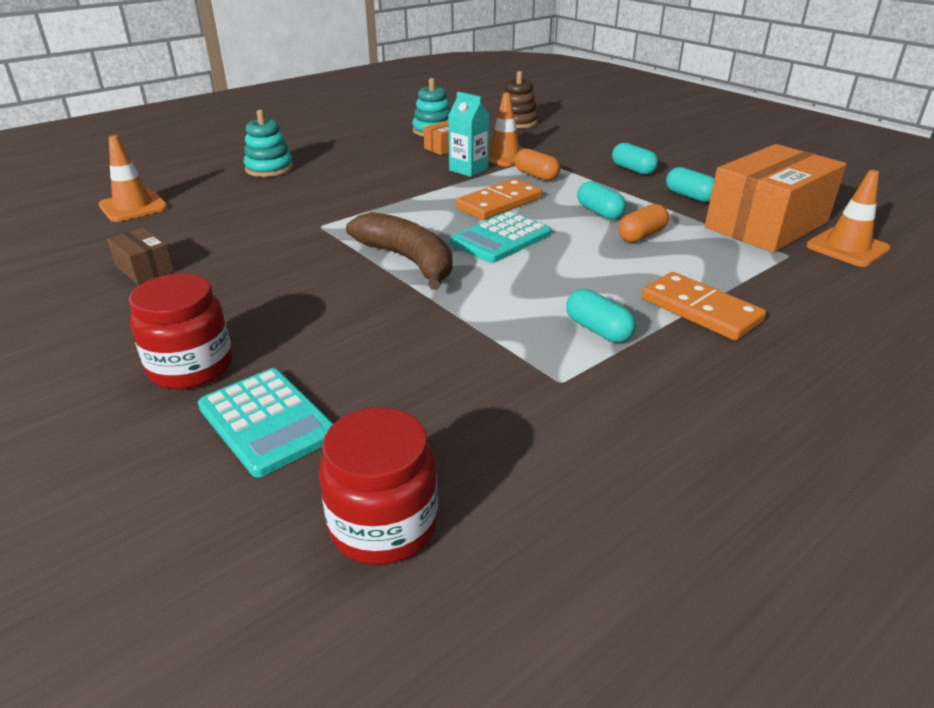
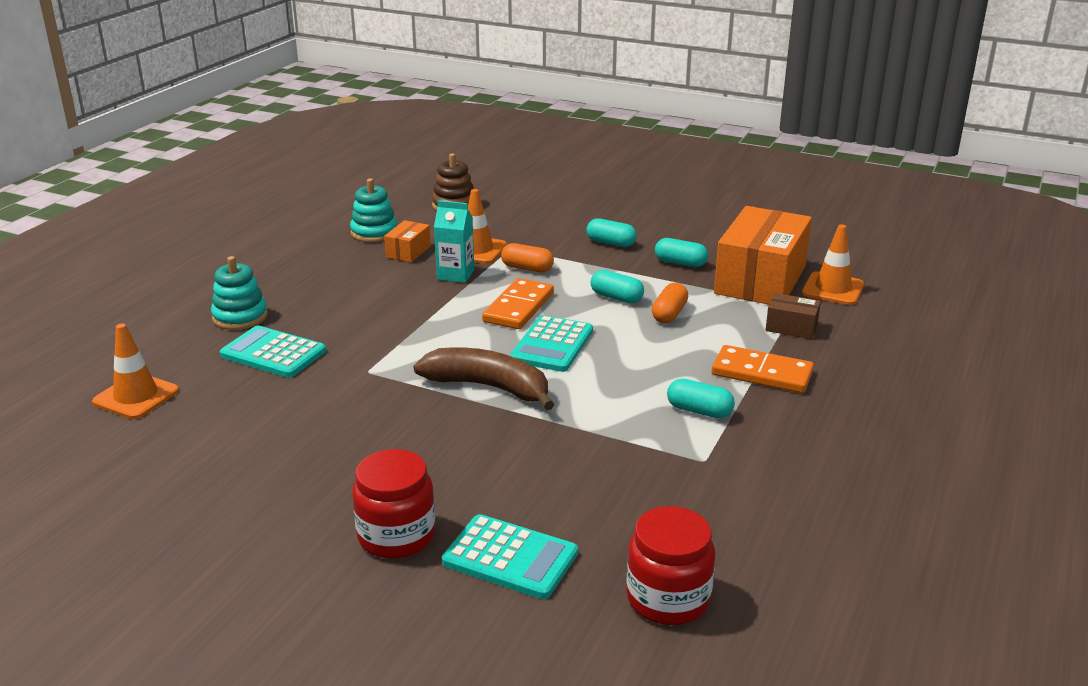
camera: 25 degrees left, 5 degrees down
(144, 269) = (237, 460): brown box -> brown box (791, 327)
(263, 198) = (273, 353): none -> turquoise calculator

